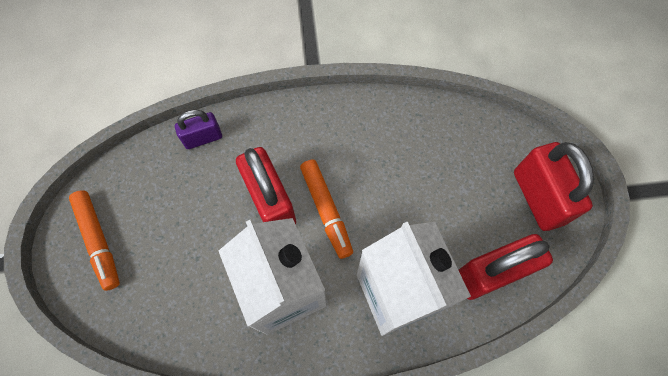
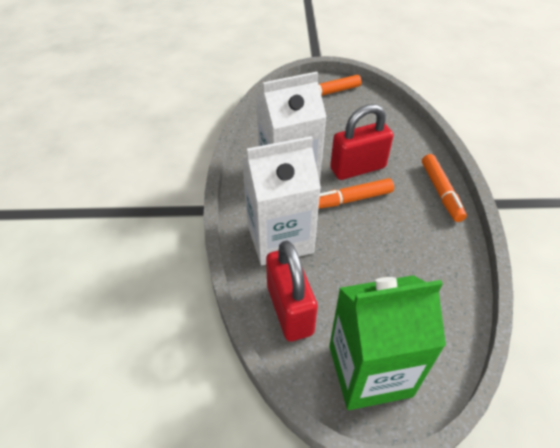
camera: 95 degrees right, 20 degrees down
(203, 138) = (408, 134): purple padlock -> none
(306, 114) = (440, 192): none -> orange marker
(538, 197) = (369, 370): red padlock -> green carton

